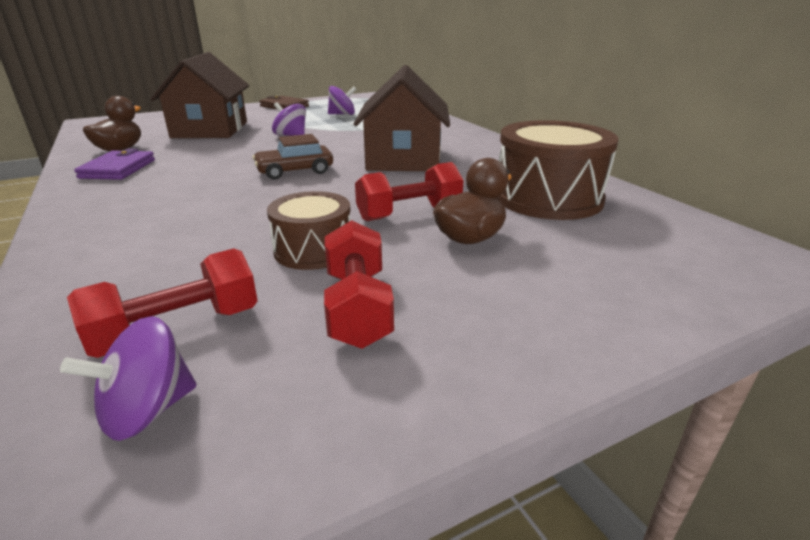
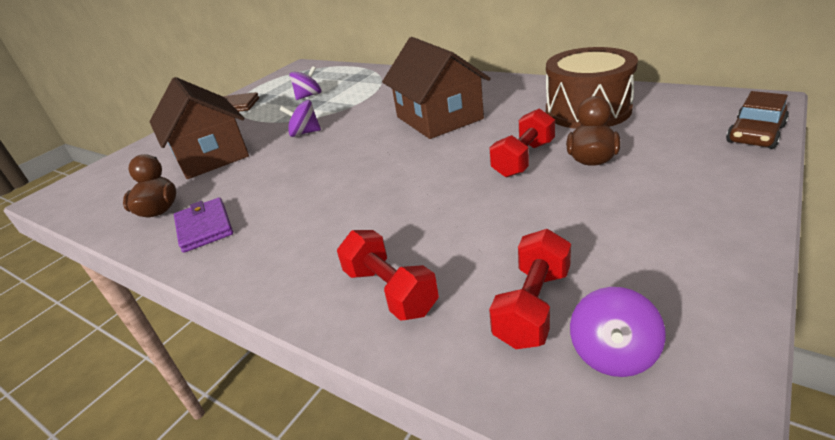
camera: 25 degrees left, 5 degrees up
(295, 171) = (375, 162): brown car -> brown car (755, 134)
(313, 250) = (512, 214): brown drum -> none
(357, 307) = (610, 234): red dumbbell -> red dumbbell (390, 291)

